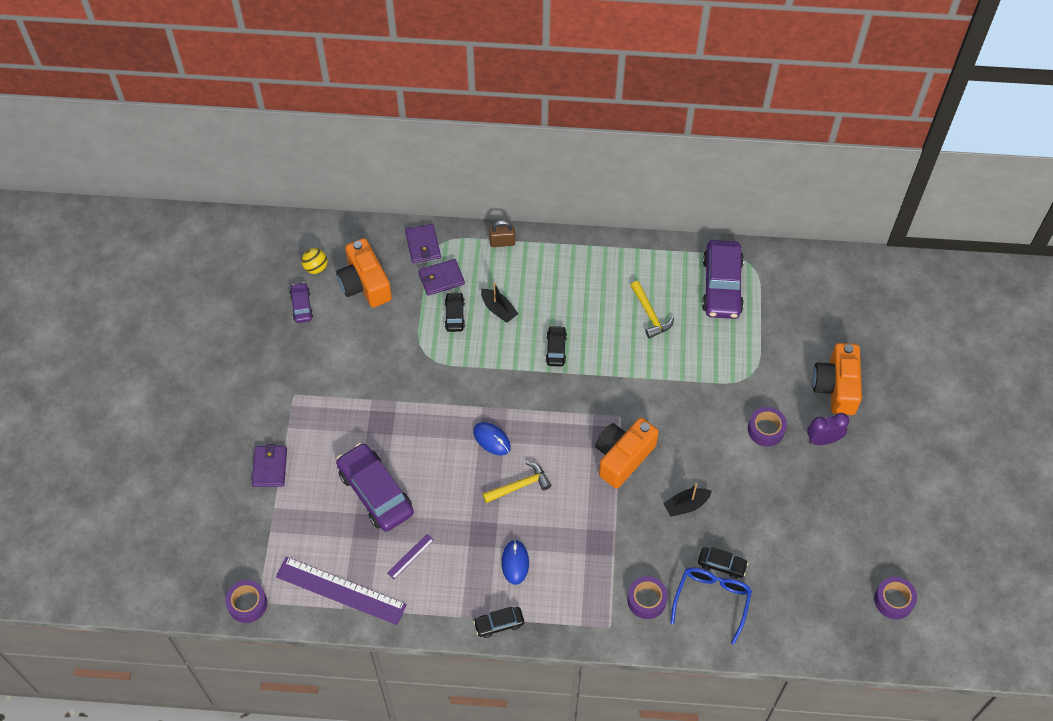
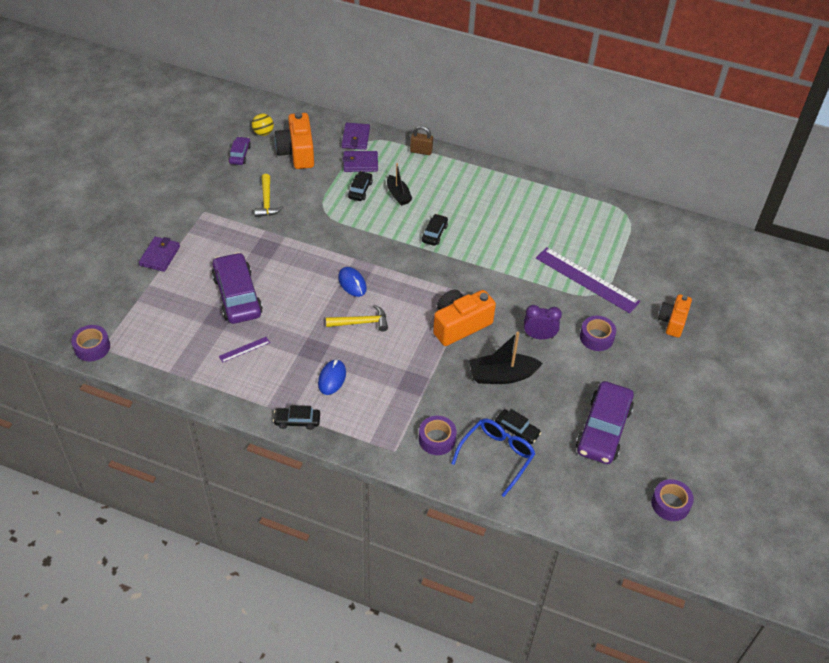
camera: 15 degrees right, 10 degrees down
(341, 590) = (174, 358): purple ruler -> purple ruler (587, 279)
(650, 314) = (525, 229): yellow hammer -> yellow hammer (267, 201)
(686, 505) = (502, 375): black boat -> black boat, size x1.54
(721, 286) = (596, 224): purple car -> purple car (603, 429)
(823, 440) = (646, 358): purple clock -> purple clock (539, 336)
(836, 387) = (672, 321): orange camera -> orange camera, size x0.65

